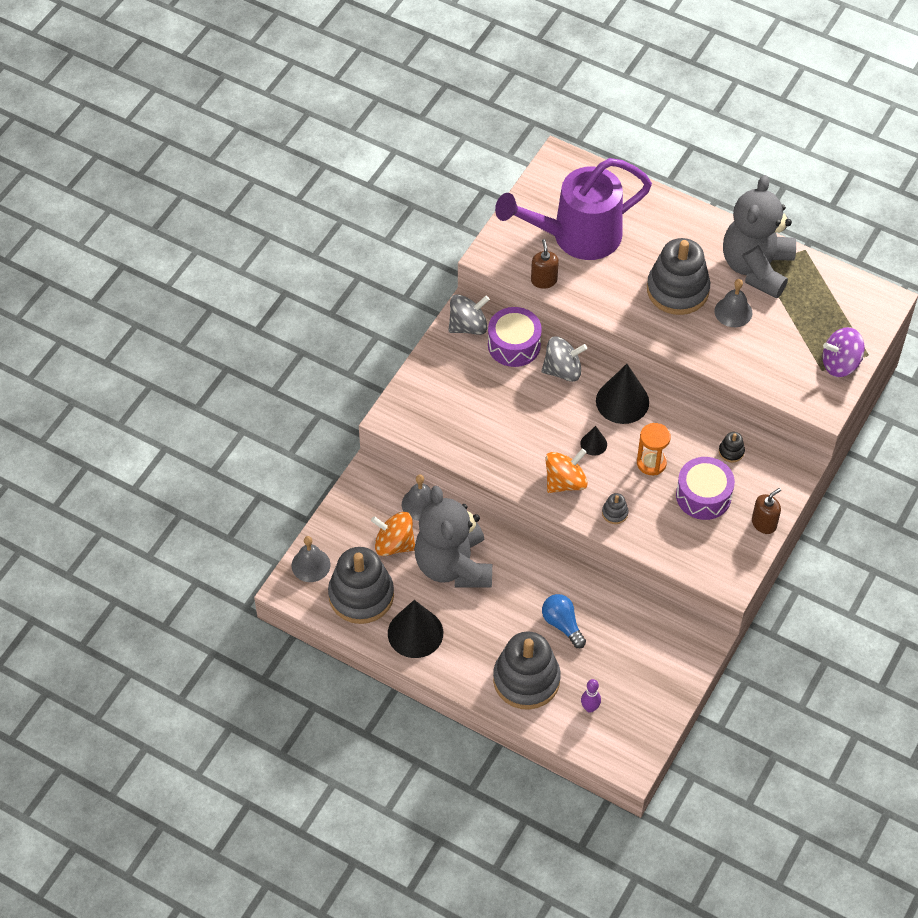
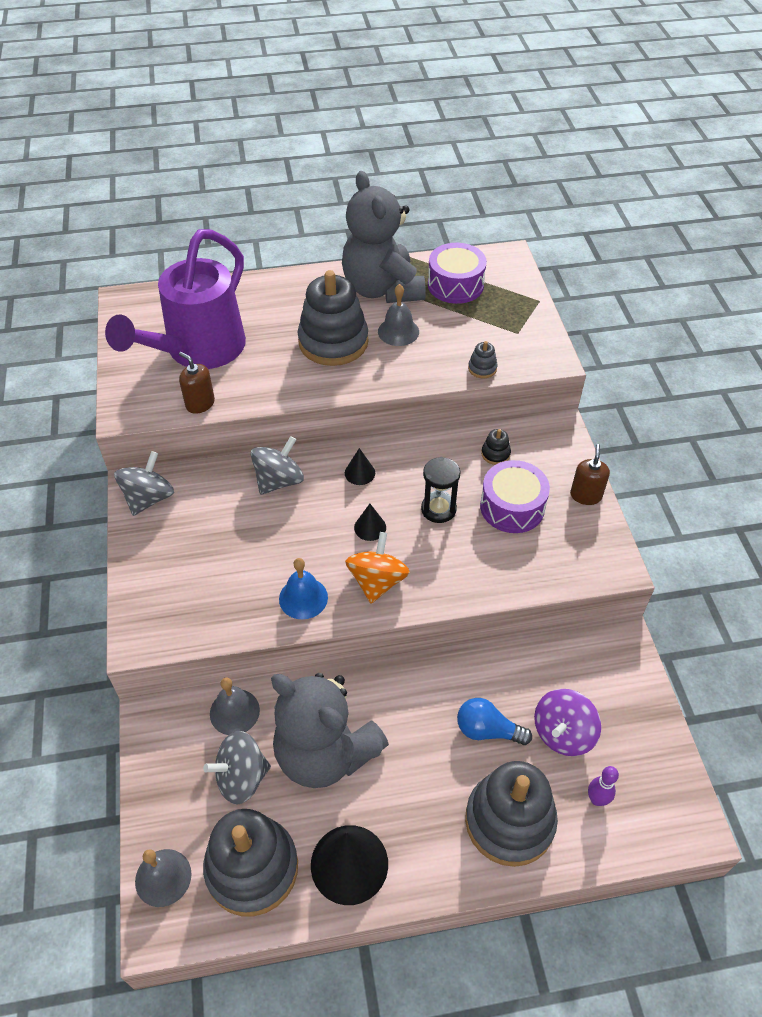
camera: 40 degrees left, 5 degrees down
(394, 544) = (241, 777): orange spinning top -> grey spinning top
(509, 460) = (303, 598): none -> blue bell
(514, 345) = (210, 487): purple drum -> purple drum (455, 285)
(615, 513) = (451, 578): grey stacking toy -> grey stacking toy (482, 368)
(622, 401) = (360, 473): black cone -> black cone, size x0.50
(651, 463) = (438, 509): orange hourglass -> black hourglass
(840, 364) = (526, 319): purple spinning top -> purple spinning top (563, 733)

